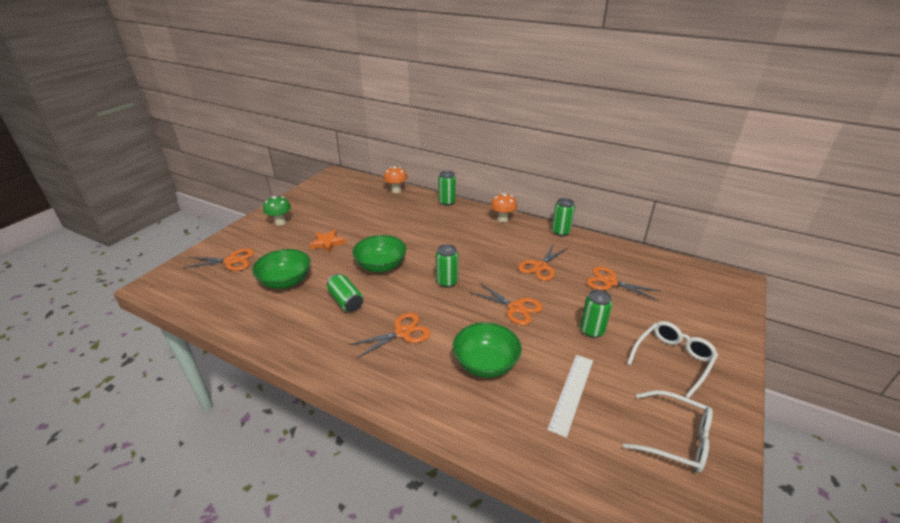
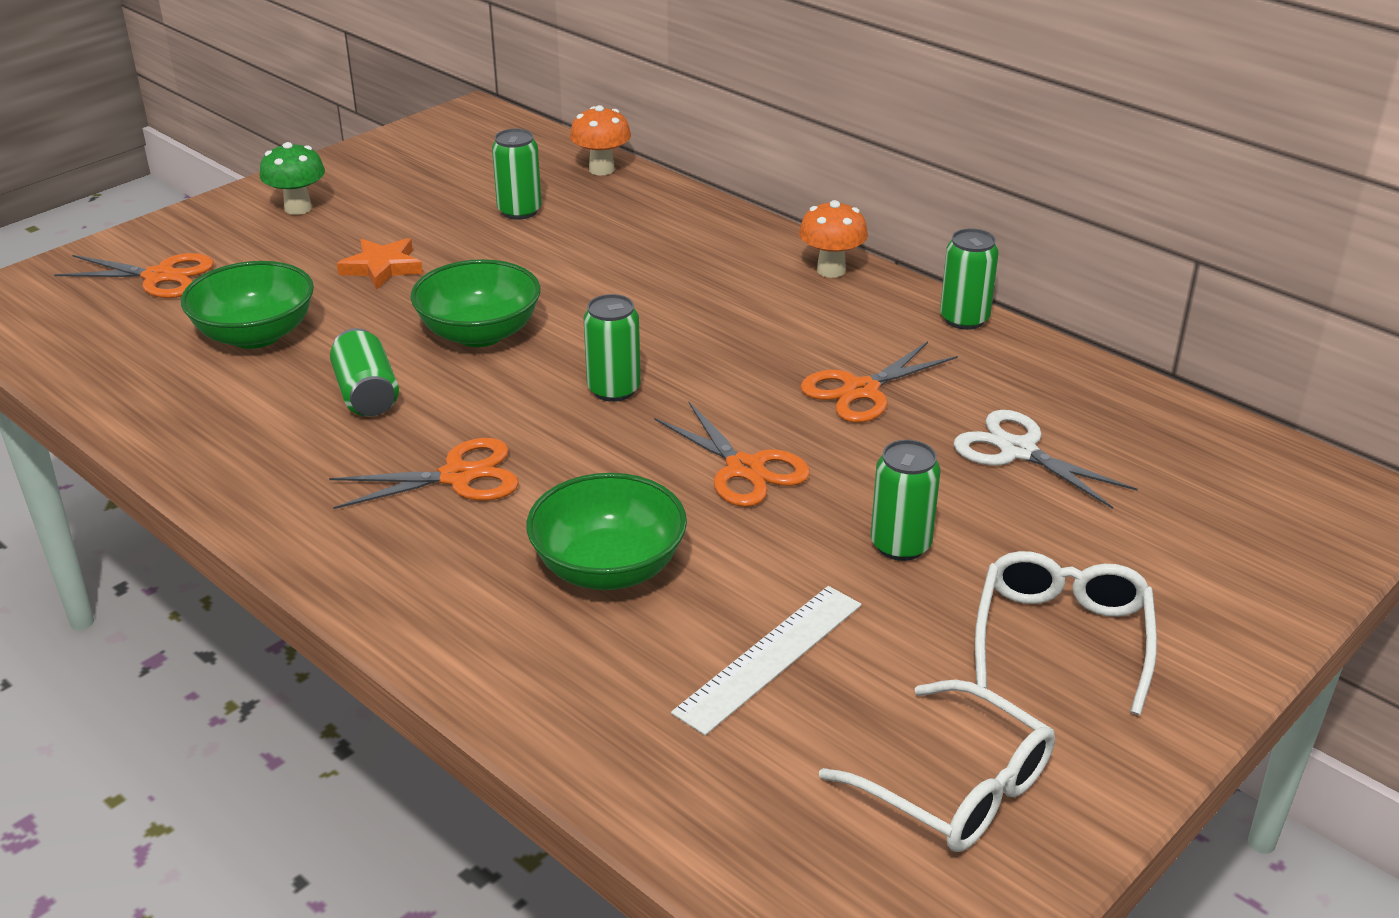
camera: 15 degrees right, 0 degrees up
(447, 202) = (713, 212): green can -> green can (519, 211)
(610, 282) = (1018, 451): orange scissors -> white scissors
(673, 359) = (1062, 637): white glasses -> white glasses turned 45 degrees counterclockwise

